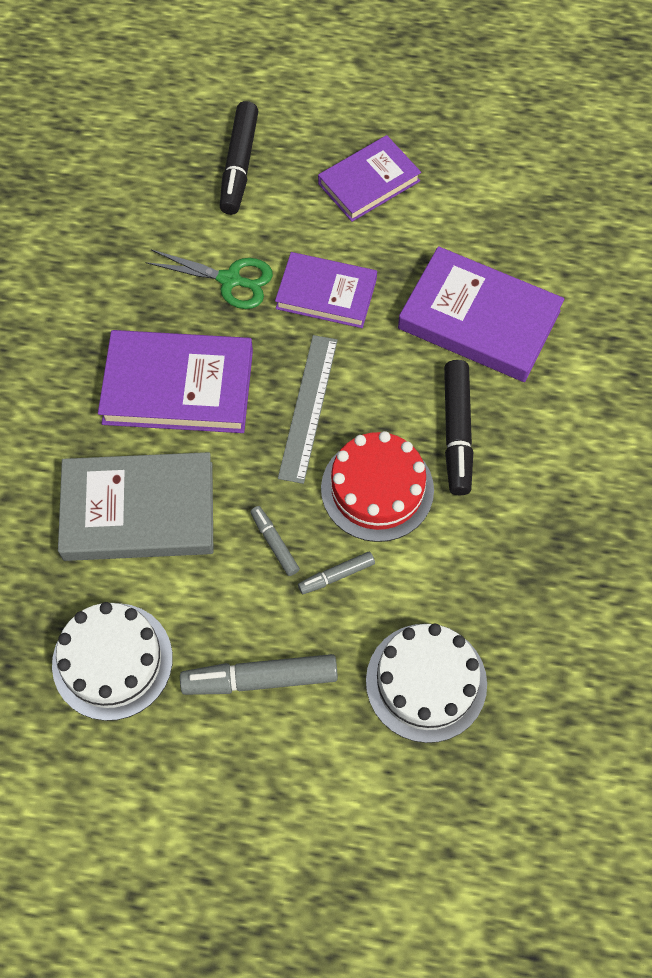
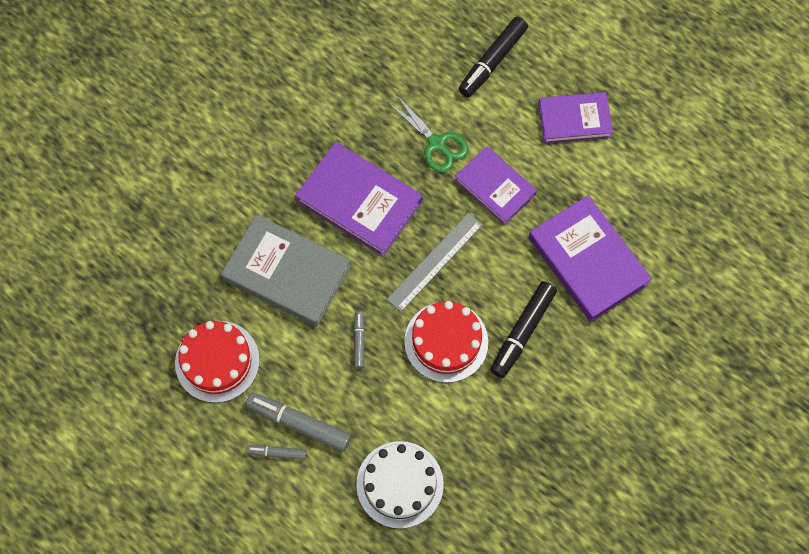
camera: 30 degrees right, 5 degrees up
(112, 661) = (217, 361): white cake -> red cake
(336, 575) = (385, 384): grey marker -> grey marker (277, 453)

